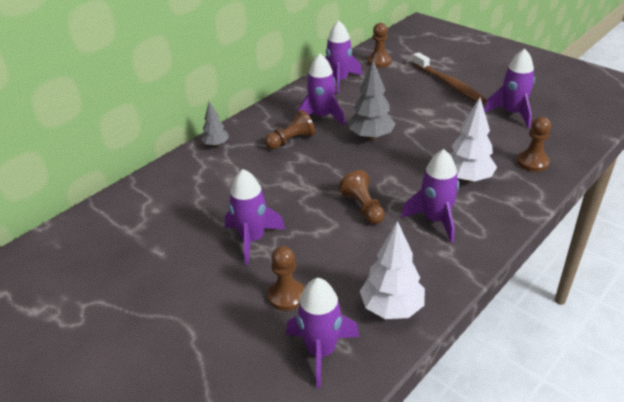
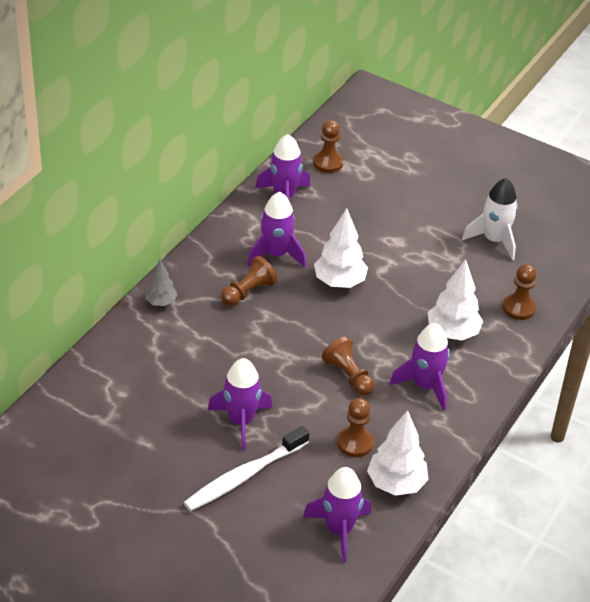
camera: 15 degrees left, 5 degrees up
(239, 288) = (244, 476): none -> white toothbrush
(287, 296) = (293, 480): brown pawn -> brown pawn (355, 443)
(371, 137) = (339, 282): grey tree -> white tree
(449, 84) = (418, 198): brown toothbrush -> none
(512, 113) = (494, 240): purple rocket -> white rocket

